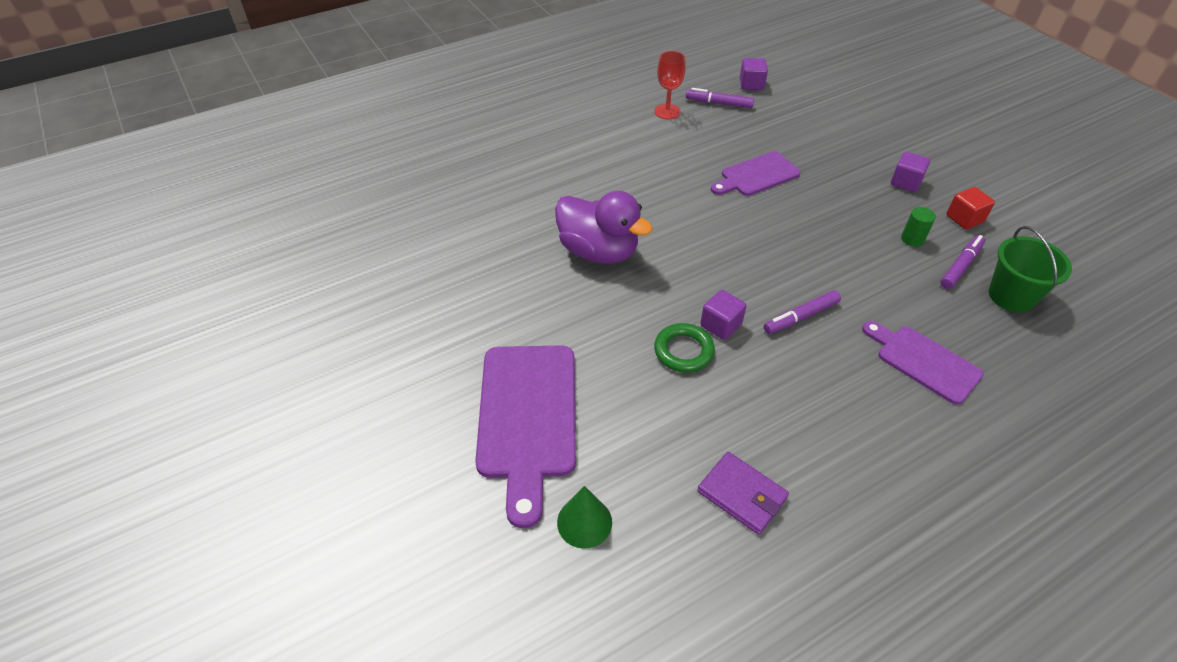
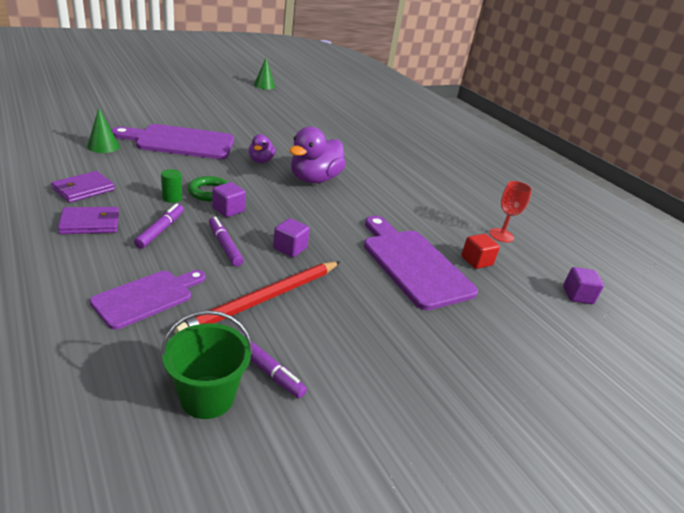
camera: 85 degrees right, 15 degrees down
(186, 343) = (264, 85): none -> green cone
(561, 310) = (261, 161): none -> purple duck
(719, 104) = (528, 267): purple marker -> purple marker (160, 230)
(756, 175) = (413, 264): purple cutting board -> purple cutting board, size x1.62
(822, 455) = (90, 223): none -> purple wallet
(874, 276) = (264, 299): none -> red pencil
(905, 182) = (417, 370): purple cube -> purple cube (290, 248)
(912, 239) = (315, 343): green cylinder -> green cylinder (172, 198)
(964, 219) = (349, 404): red cube -> red cube (476, 261)

